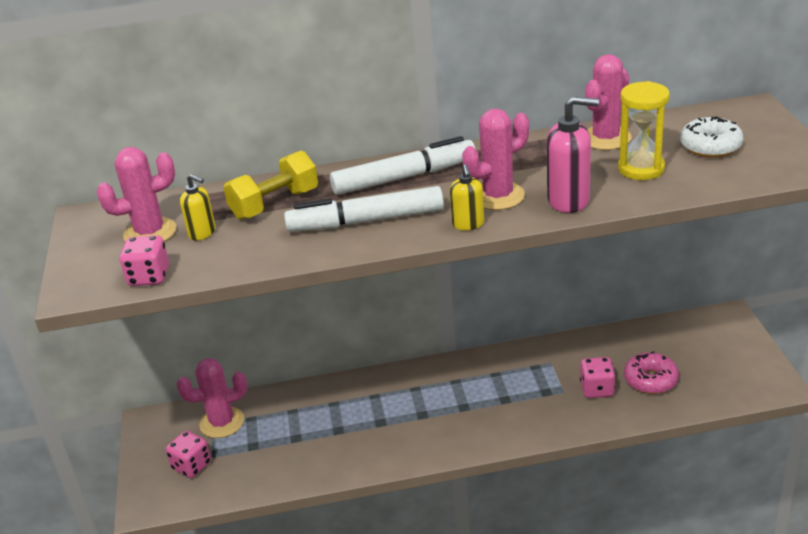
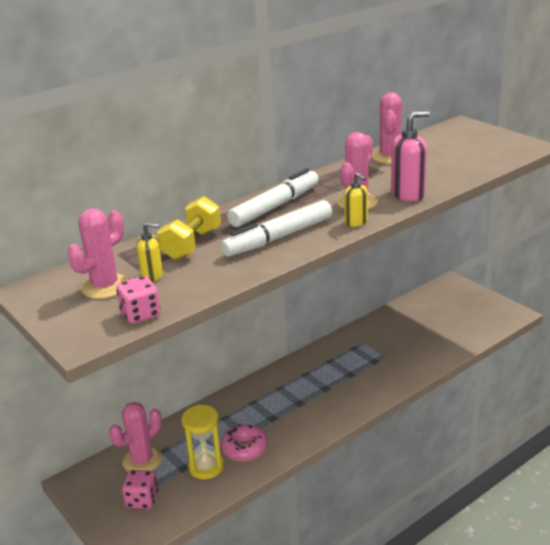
camera: 30 degrees left, 5 degrees down
(597, 389) = (406, 349): pink dice -> none
(641, 169) = (433, 168): yellow hourglass -> yellow hourglass (206, 467)
(650, 380) = (436, 333): pink donut -> pink donut (244, 449)
(710, 146) = (461, 148): white donut -> none

